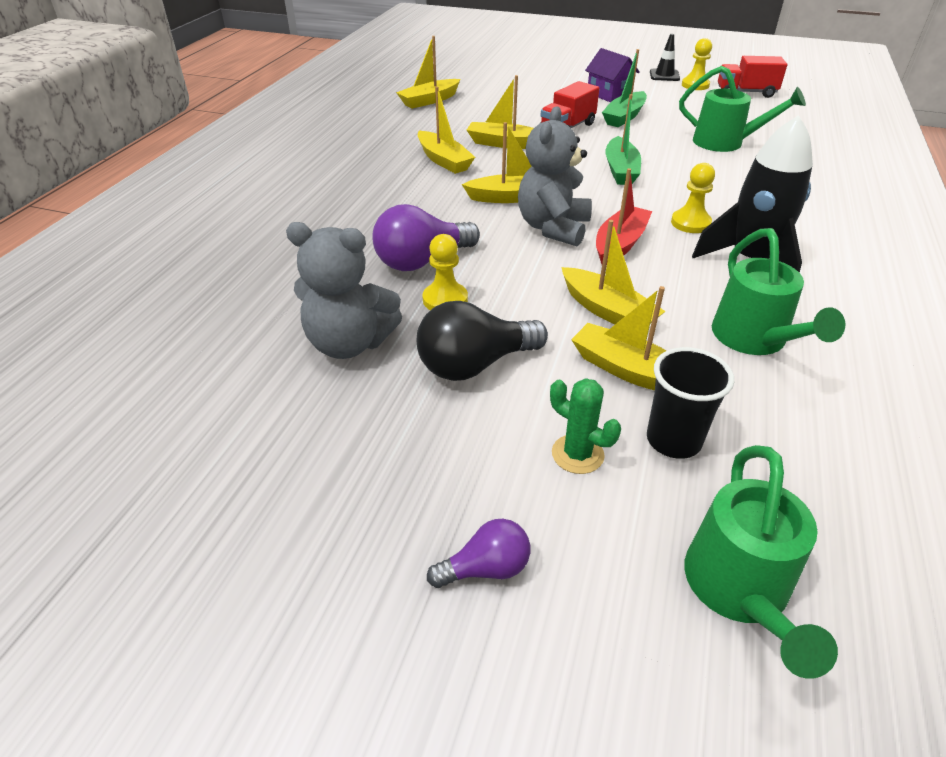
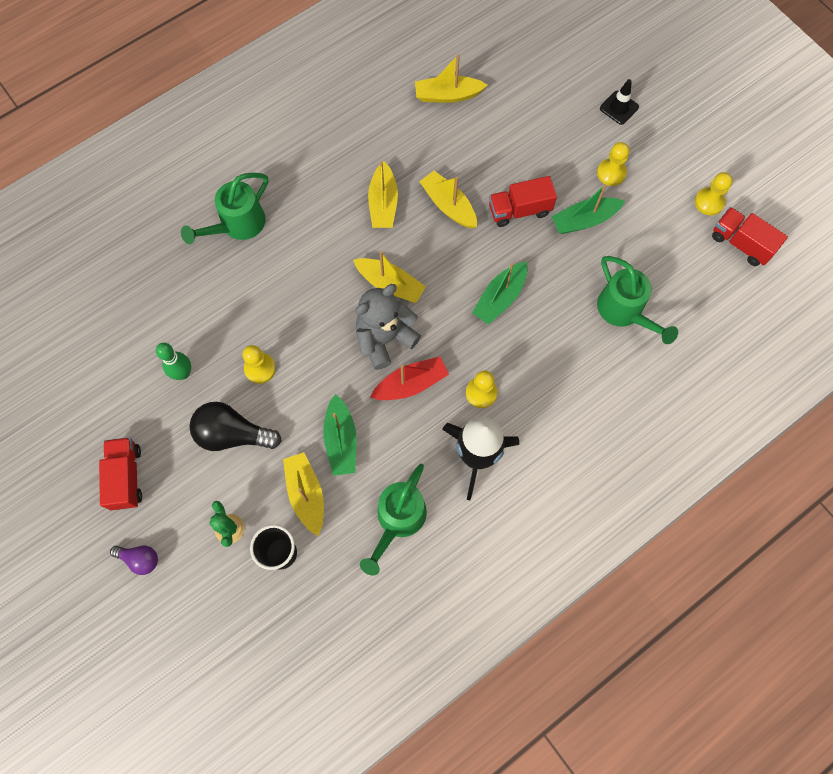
camera: 35 degrees right, 30 degrees up
(349, 343) = (183, 373): grey teddy bear -> green bowling pin
(365, 481) = (126, 477): none -> red truck
(422, 261) = (275, 321): purple light bulb -> none
(607, 311) = (341, 440): yellow boat -> green boat
(609, 94) = (611, 173): purple house -> yellow pawn
(664, 75) = (700, 166): black traffic cone -> black traffic cone (619, 108)
(739, 592) = (227, 643): green watering can -> green watering can (237, 225)

